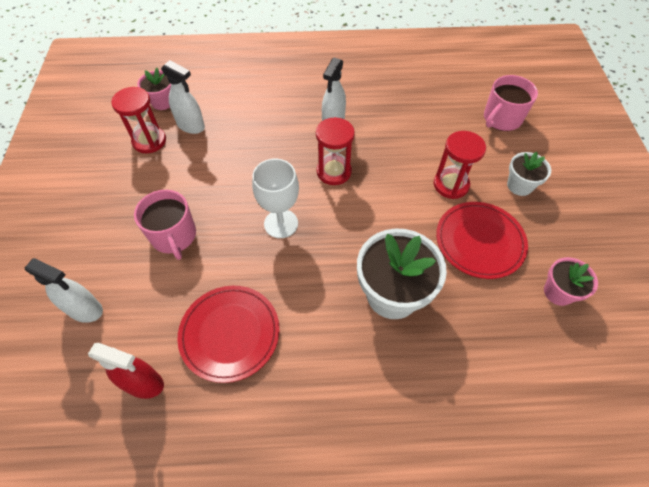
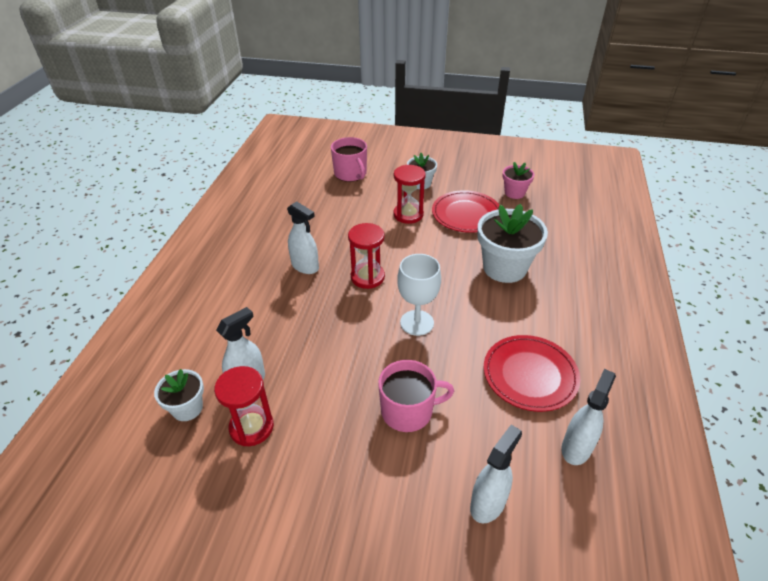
camera: 75 degrees left, 15 degrees down
(144, 383) = (576, 447): red spray bottle -> white spray bottle
(163, 102) = (187, 408): pink flower pot -> white flower pot

